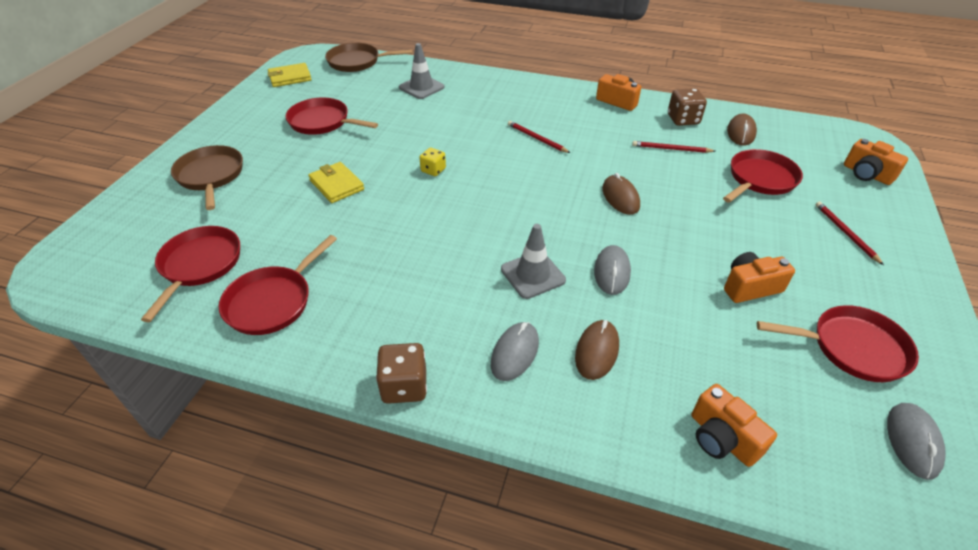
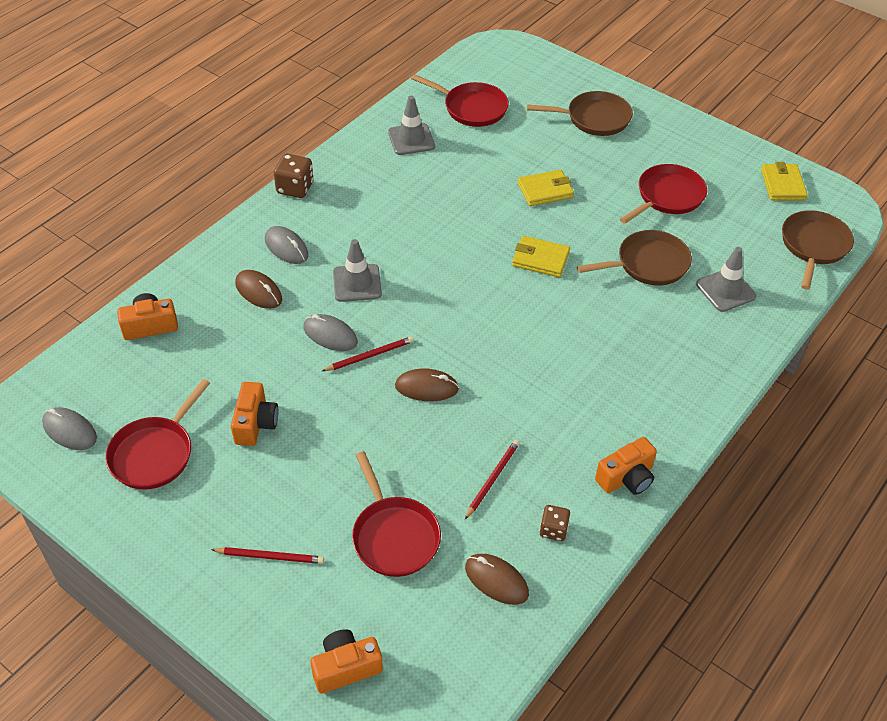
camera: 110 degrees right, 5 degrees up
(273, 301) = (411, 139): red pan -> grey traffic cone
(411, 120) = (648, 264): none -> brown pan
(433, 170) = (540, 259): yellow dice -> yellow wallet
(536, 138) = (567, 359): red pencil -> red pencil (370, 356)
(683, 119) = (553, 530): brown dice -> brown dice, size x0.65

